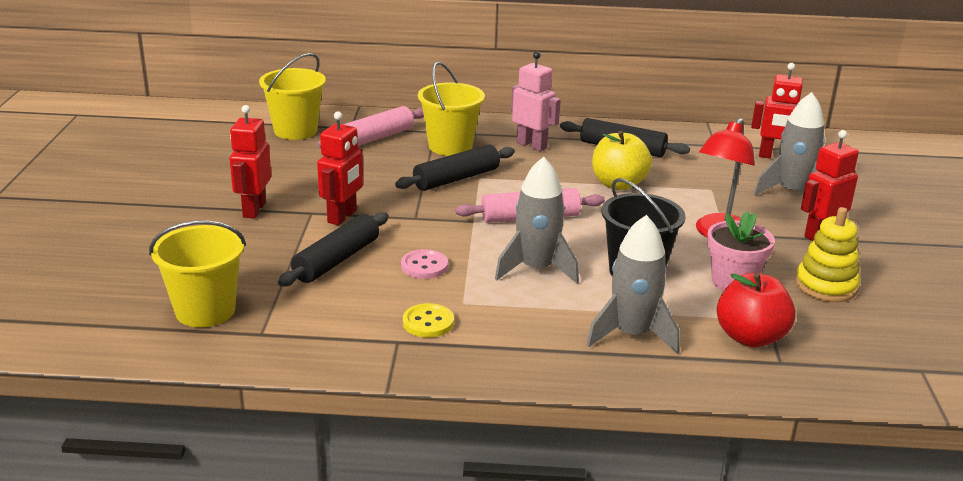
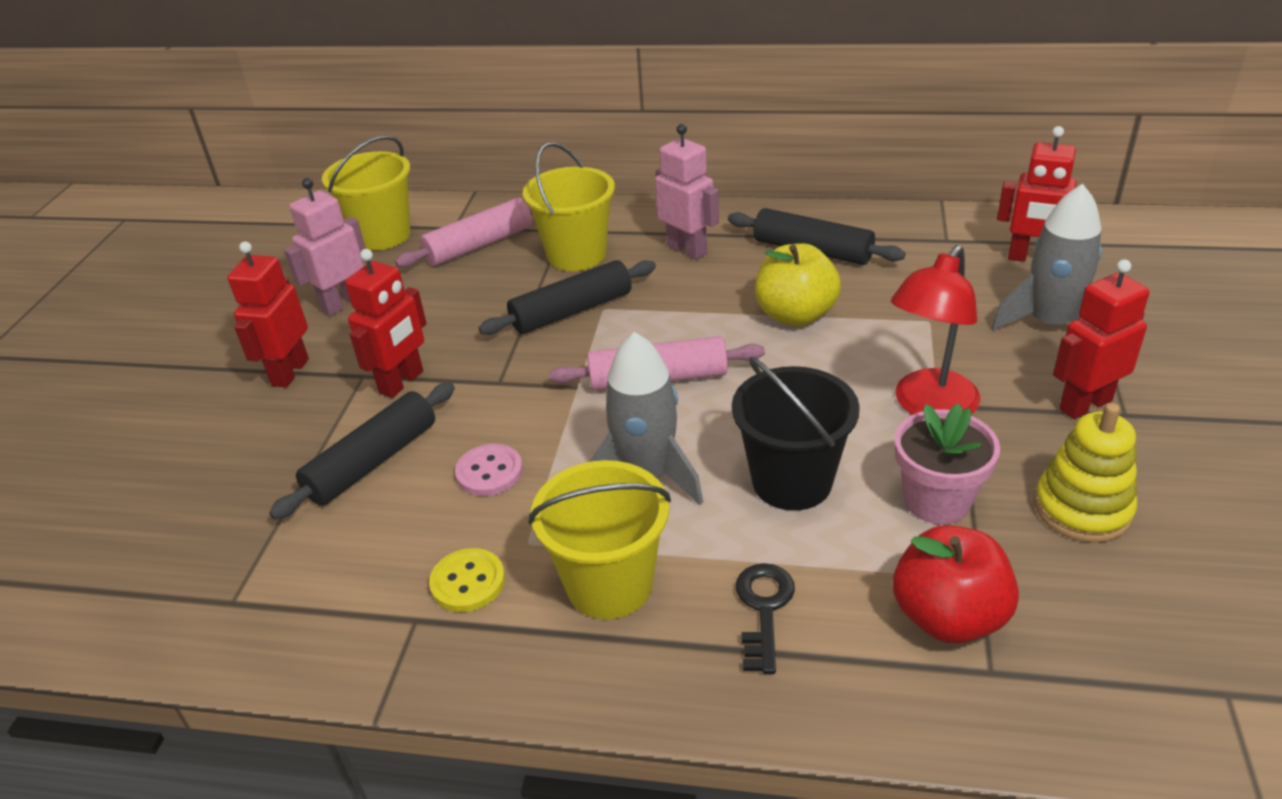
camera: 10 degrees right, 10 degrees up
(205, 311) = (170, 558): yellow bucket -> yellow bucket (609, 584)
(280, 170) = (343, 303): none -> pink robot
(632, 335) = (764, 609): grey rocket -> black key

